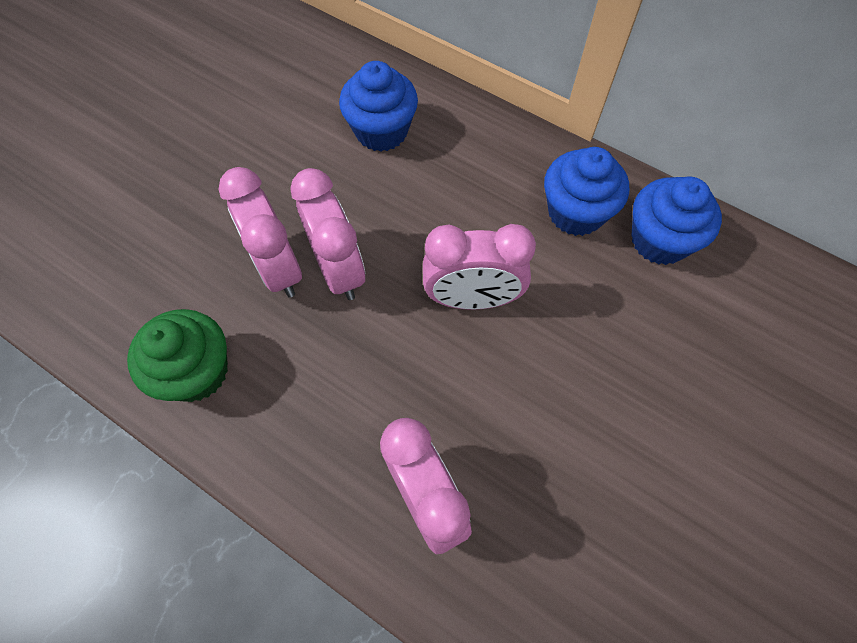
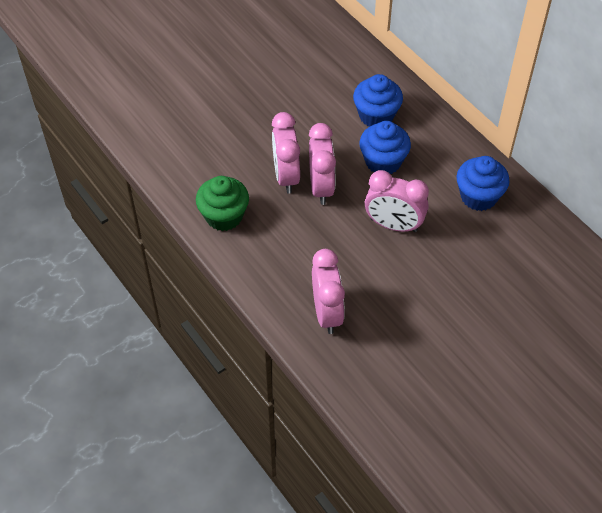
camera: 20 degrees right, 10 degrees down
(659, 240) = (524, 227): blue cupcake -> blue cupcake (383, 162)

